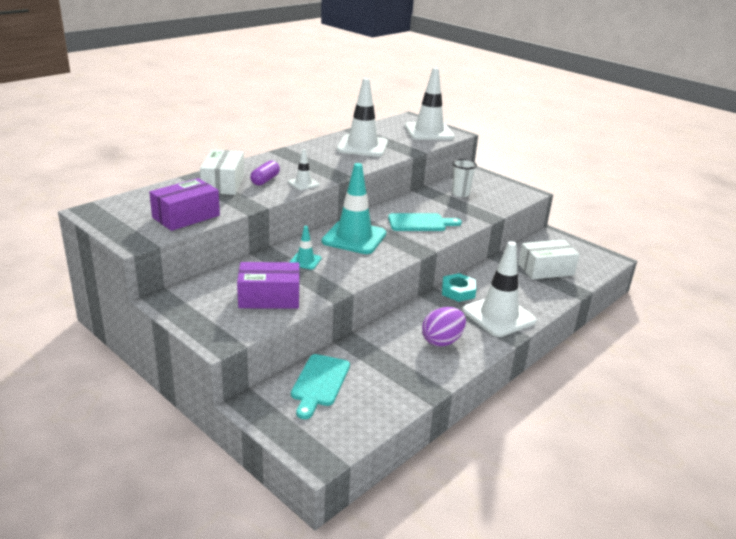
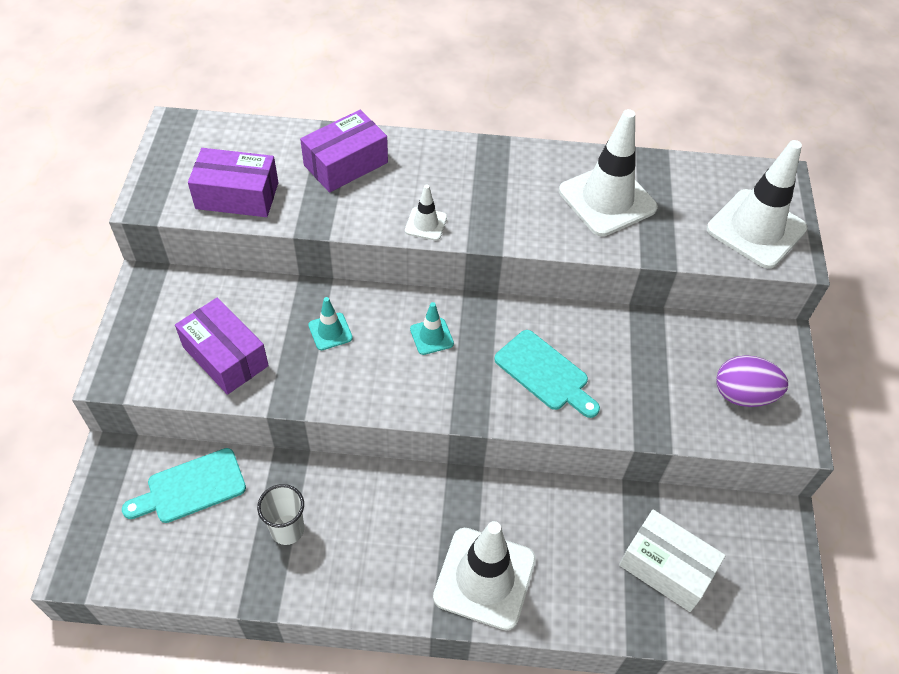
camera: 50 degrees right, 25 degrees up
(223, 183) = (346, 164): white box -> purple box
(265, 180) = (395, 188): purple capsule -> none
(354, 238) = (431, 336): turquoise traffic cone -> turquoise traffic cone, size x0.46
(442, 341) = (369, 550): purple egg -> purple egg (743, 395)
(458, 291) = (498, 500): turquoise nut -> none
(460, 194) = (686, 362): white cup -> white cup (287, 529)

